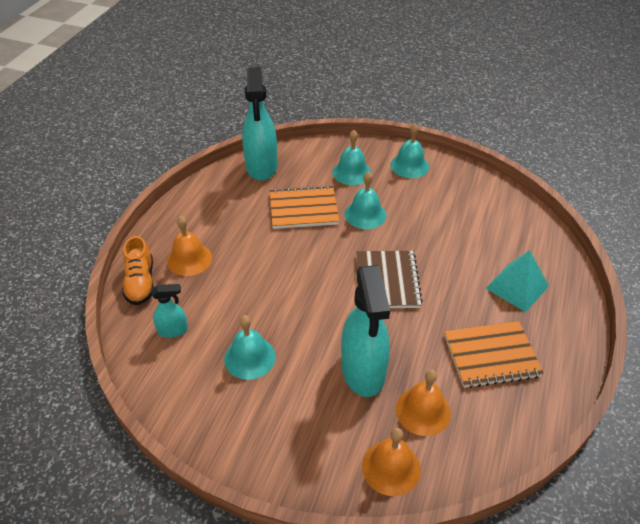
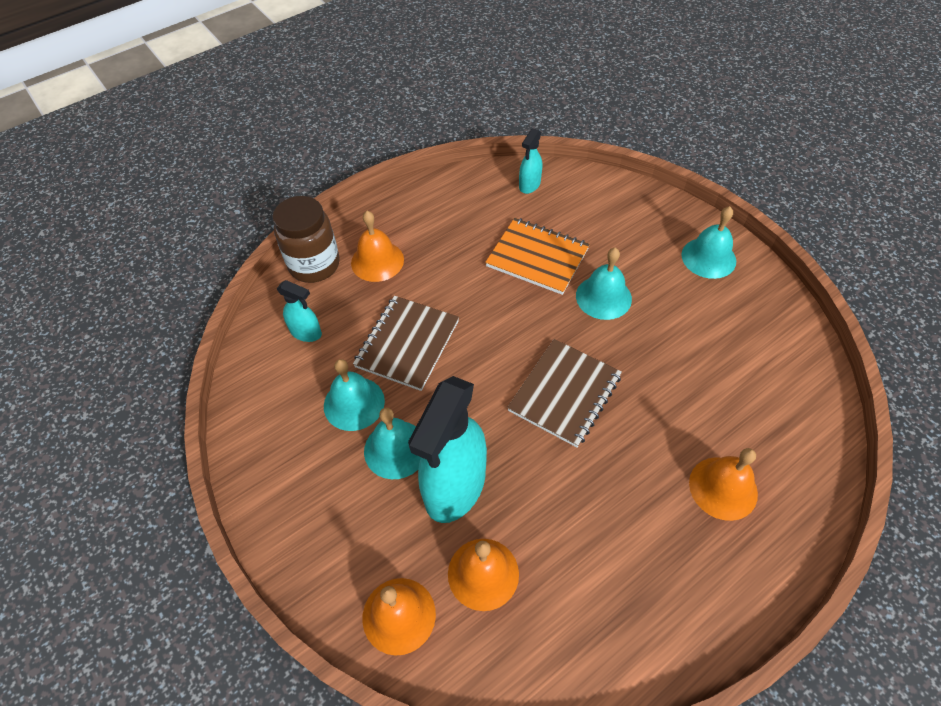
camera: 35 degrees right, 10 degrees up
(140, 283) = (314, 265): orange shoe -> brown jar
(257, 301) = (407, 344): none -> brown notebook
(261, 167) = (529, 185): turquoise spray bottle -> turquoise spray bottle, size x0.48
(351, 172) = (628, 236): turquoise bell -> turquoise bell (395, 449)
(491, 356) = (616, 557): orange notebook -> none
(517, 287) = (723, 488): turquoise pyramid -> orange bell

